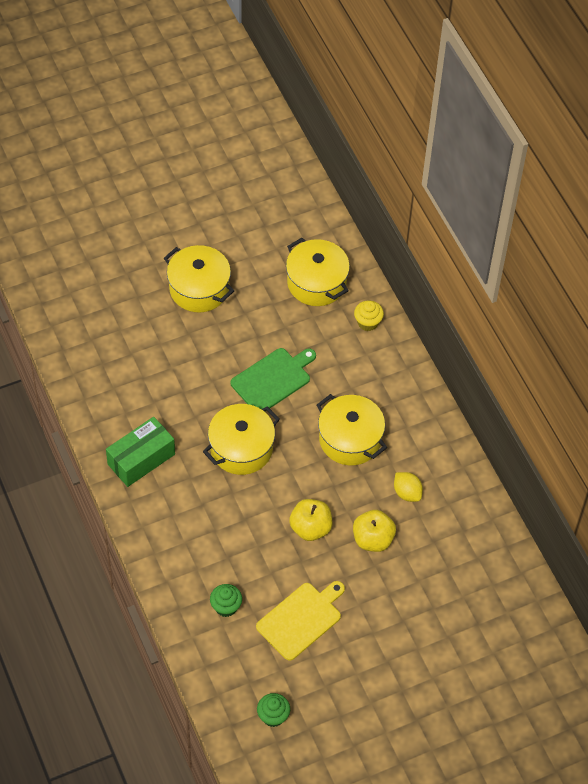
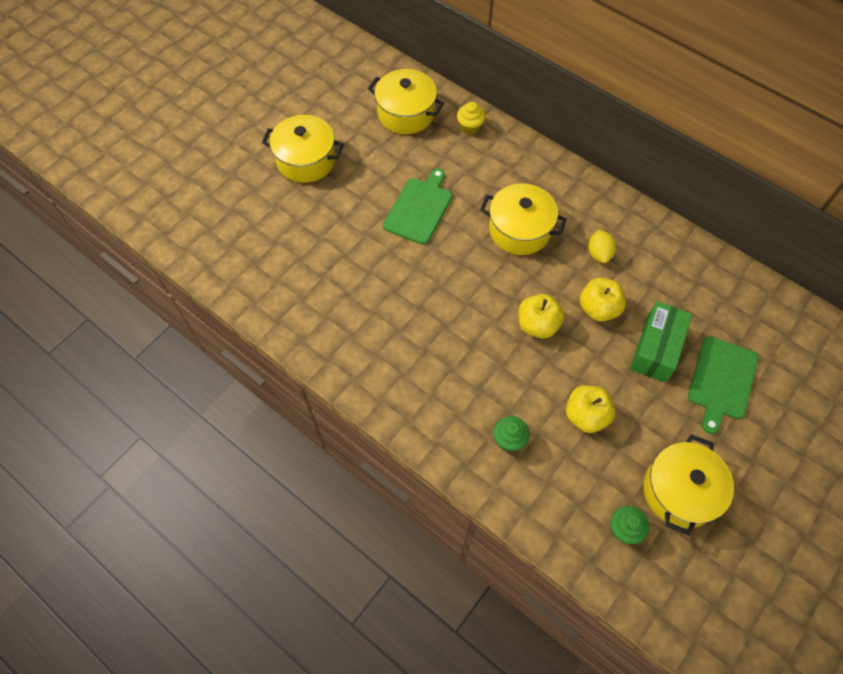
camera: 25 degrees left, 5 degrees up
(141, 459) = (342, 335): green box -> green box (656, 349)
(241, 448) = (429, 282): yellow pot -> yellow pot (679, 491)
(301, 619) = (586, 416): yellow cutting board -> yellow apple
(407, 493) = (599, 253): yellow lemon -> yellow lemon turned 60 degrees clockwise
(437, 647) = (721, 381): none -> green cutting board

